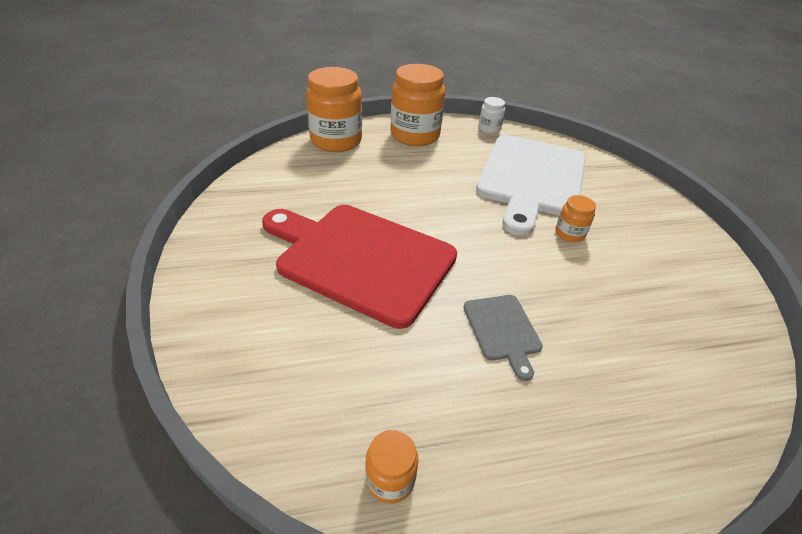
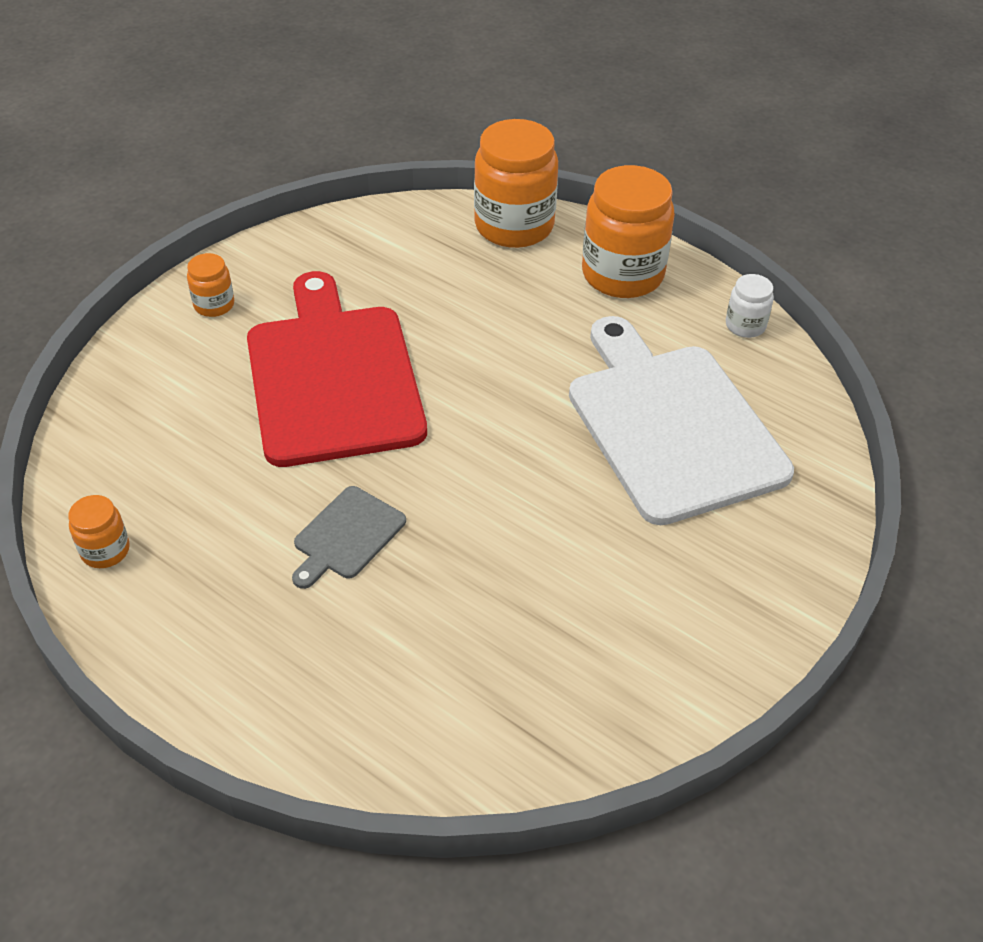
camera: 50 degrees right, 5 degrees up
(531, 178) = (671, 425): white cutting board -> white cutting board turned 90 degrees clockwise
(569, 233) = (588, 515): orange jar -> orange jar (214, 305)

